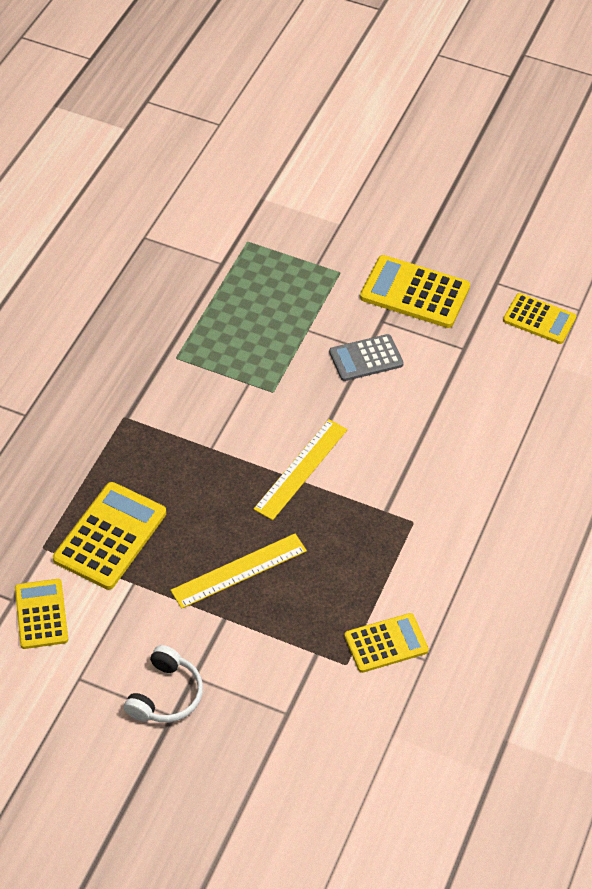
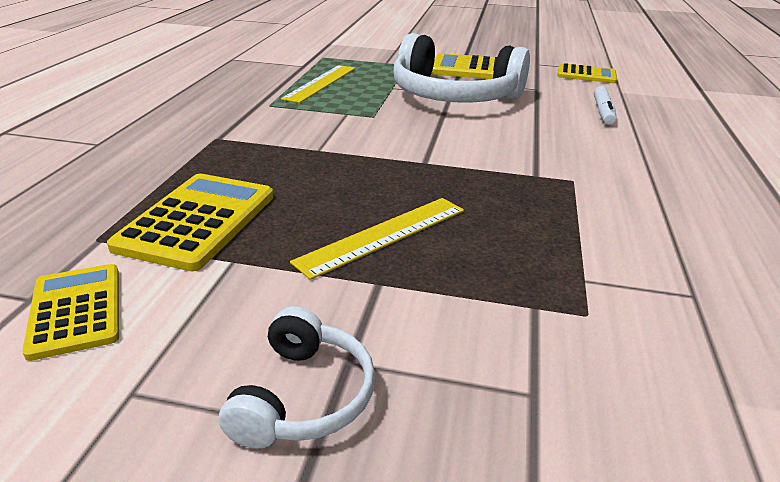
camera: 10 degrees left, 20 degrees down
(301, 469) = (425, 156): yellow ruler -> yellow ruler (321, 83)
(366, 358) = (453, 96): grey calculator -> white headphones
(386, 643) = (626, 284): yellow calculator -> none
(507, 408) = (603, 112): none -> white marker

